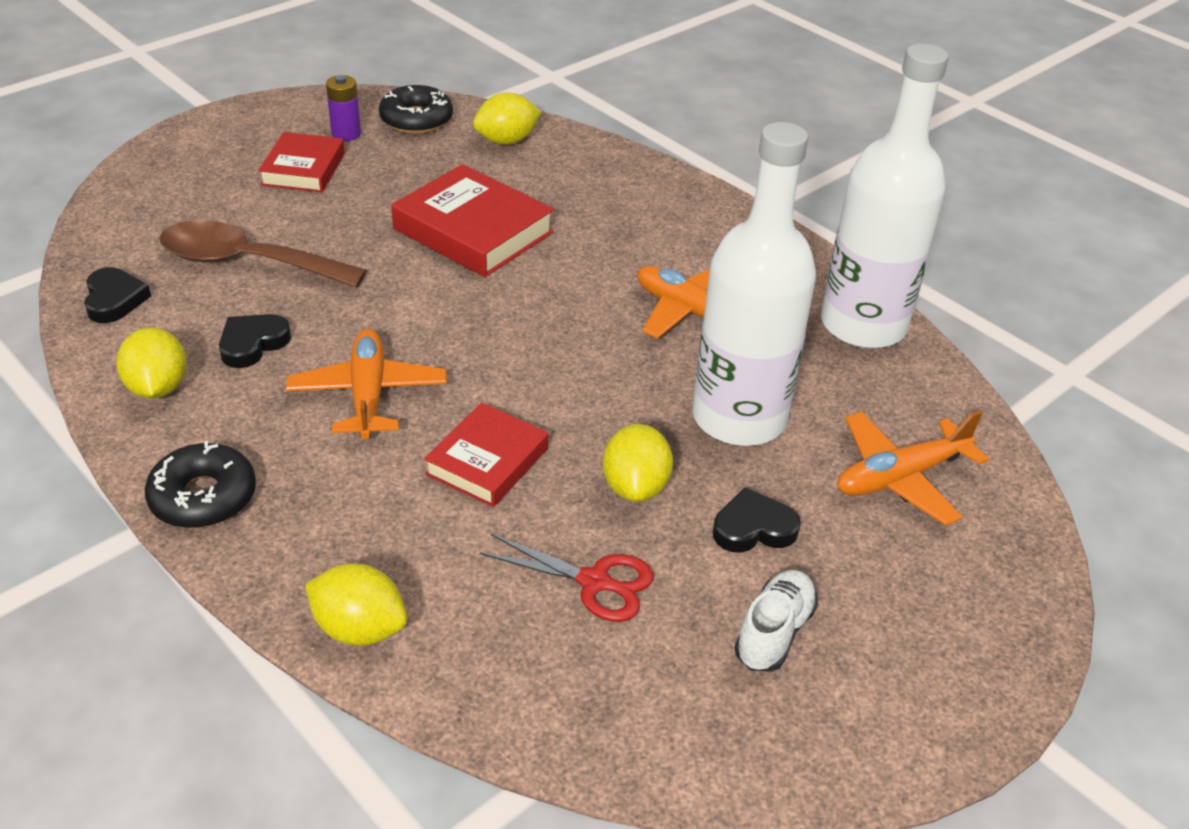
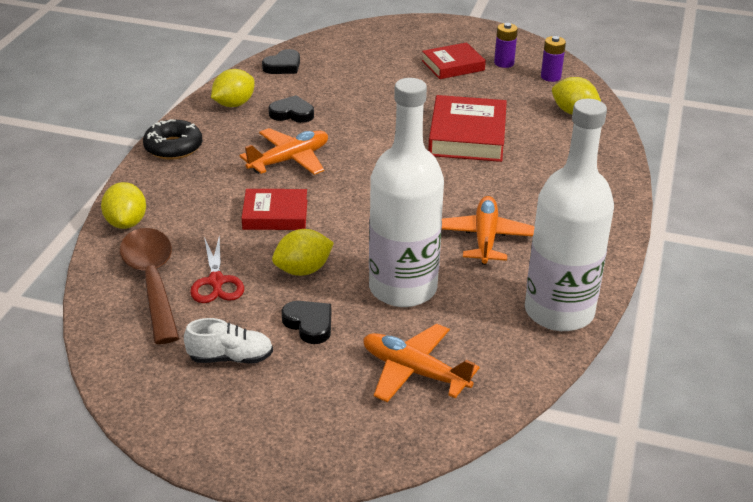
camera: 60 degrees right, 5 degrees down
(248, 262) = (353, 85): brown spoon -> brown spoon (152, 282)
(416, 120) = (550, 77): black donut -> purple battery

